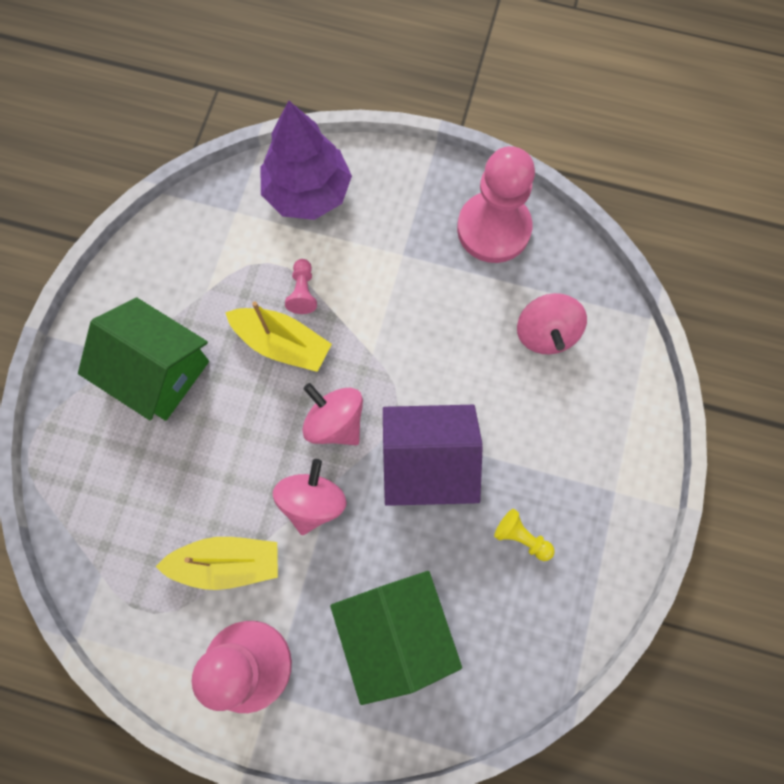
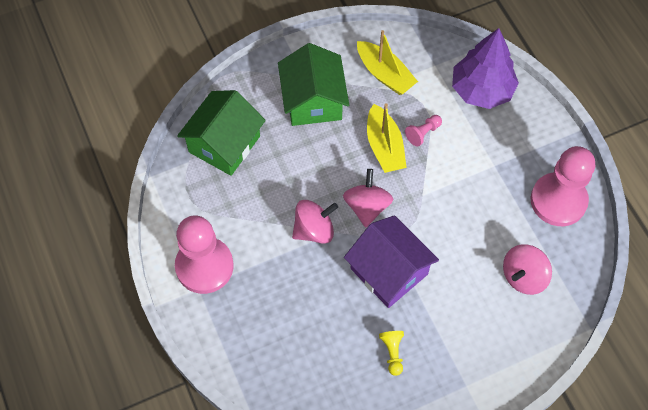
camera: 50 degrees right, 10 degrees down
(227, 563) = (245, 214): yellow boat -> yellow boat (385, 74)
(395, 633) = (282, 326): green house -> green house (224, 144)

